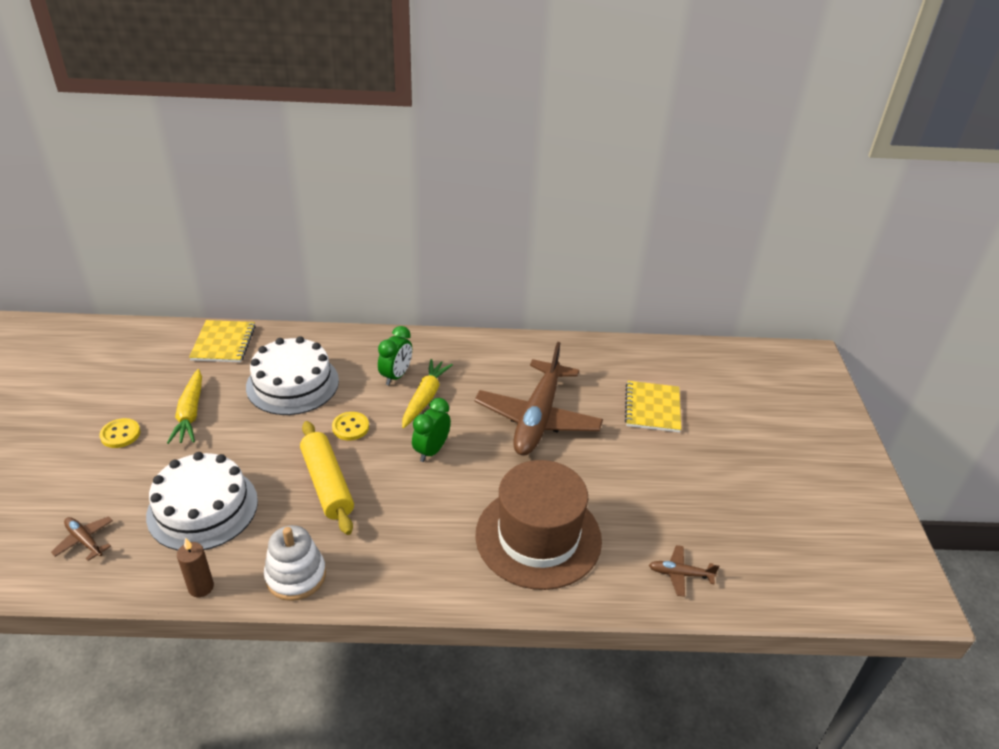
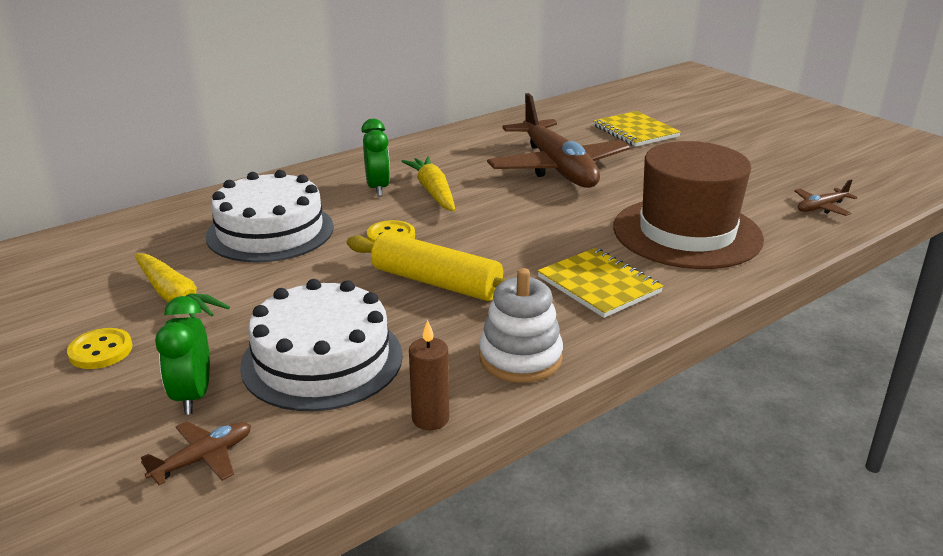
camera: 35 degrees left, 10 degrees down
(85, 540) = (203, 458): brown plane -> brown plane turned 135 degrees clockwise
(223, 343) = (127, 232): yellow notebook -> yellow notebook (599, 285)
(431, 450) = (500, 220): green clock -> green clock (193, 396)

